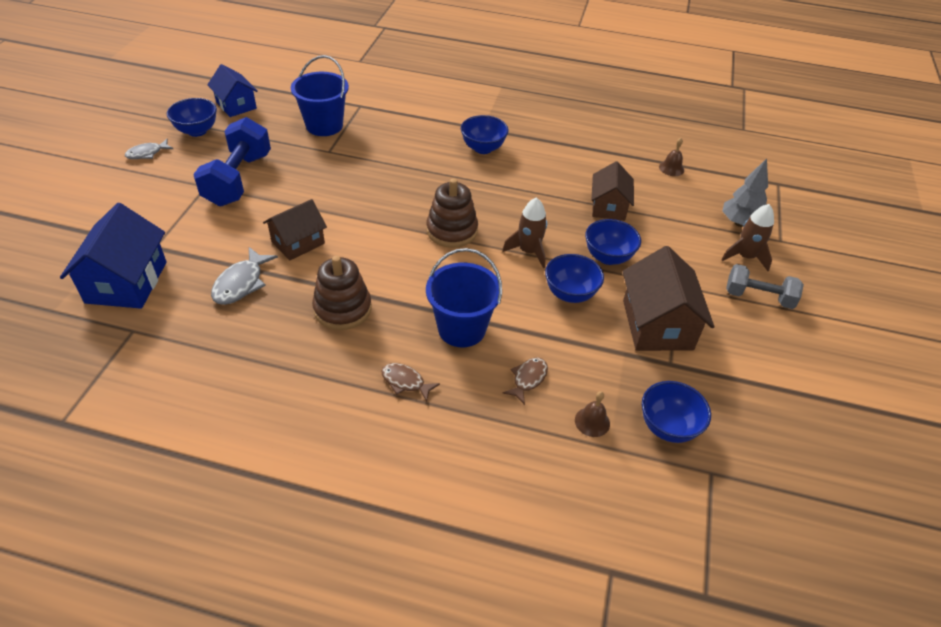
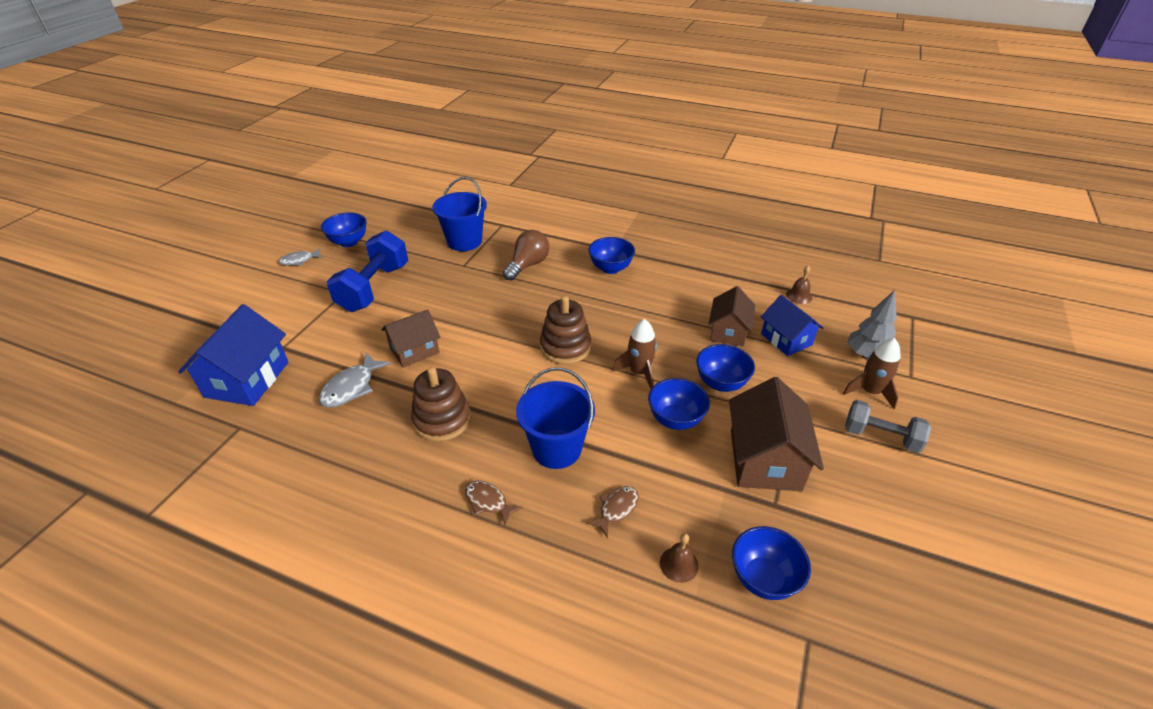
camera: 10 degrees right, 5 degrees down
(236, 105) = (389, 220): blue house -> blue house (786, 339)
(397, 148) = (528, 265): none -> brown light bulb

